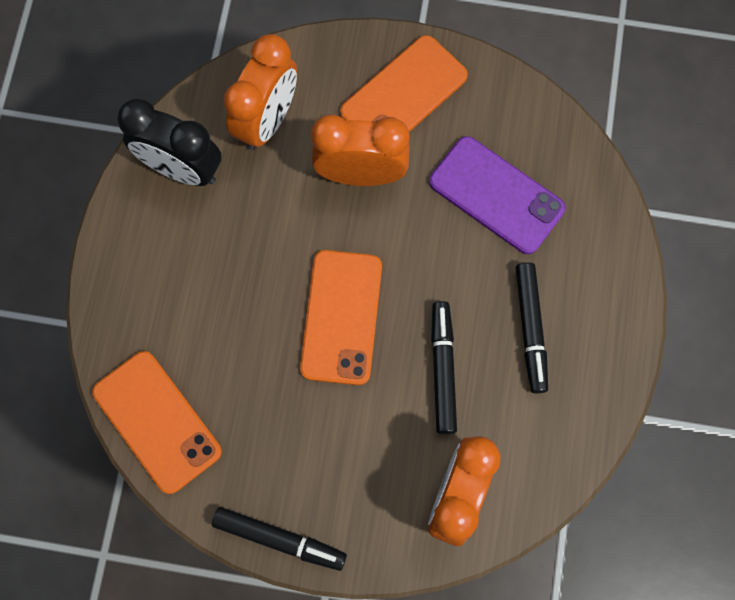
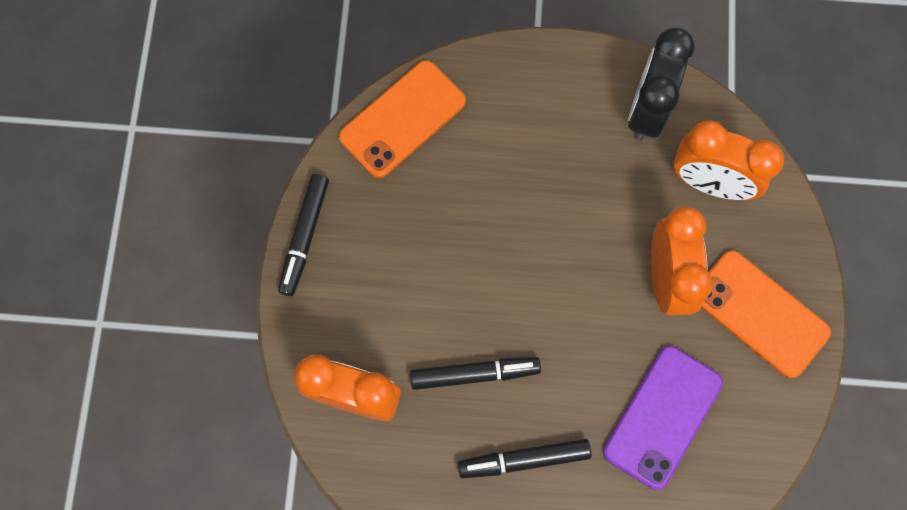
camera: 85 degrees right, 0 degrees up
(341, 317) = (516, 272): orange phone -> none

